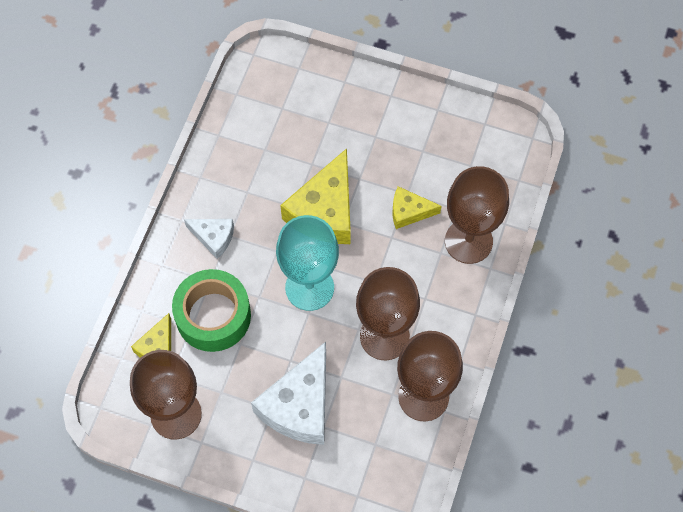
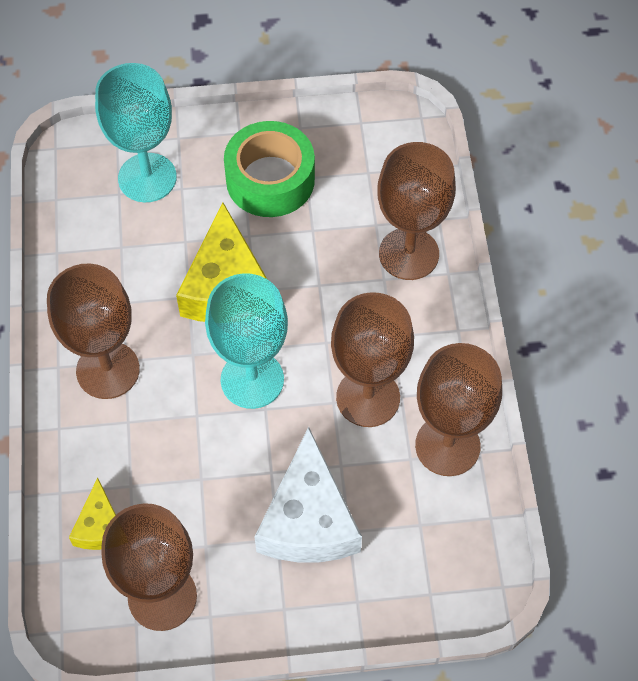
camera: 25 degrees left, 5 degrees down
(213, 237) = (108, 370): white cheese -> brown goblet
(213, 316) = (152, 460): green tape -> green tape (270, 180)
(307, 104) = (147, 178): none -> turquoise goblet
(409, 212) = (325, 249): yellow cheese -> none

